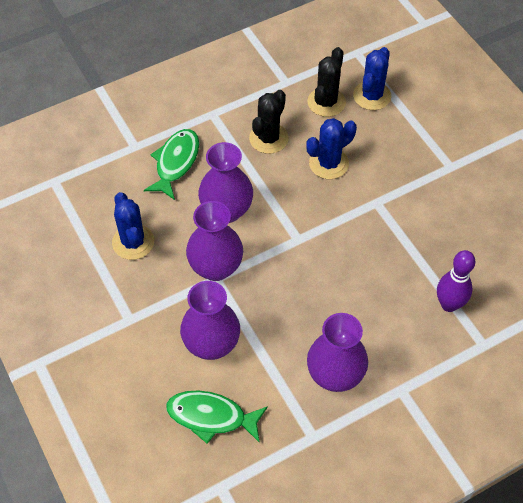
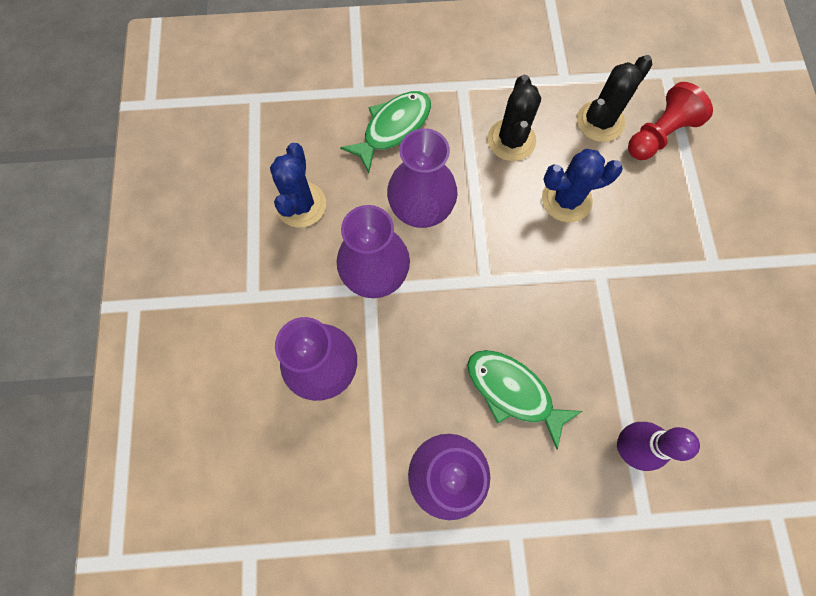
camera: 25 degrees right, 15 degrees up
(211, 417) = (281, 458): green fish -> green fish (513, 392)
(268, 138) = (511, 140): black cactus -> black cactus turned 45 degrees counterclockwise
(372, 96) = (658, 134): blue cactus -> red pawn

